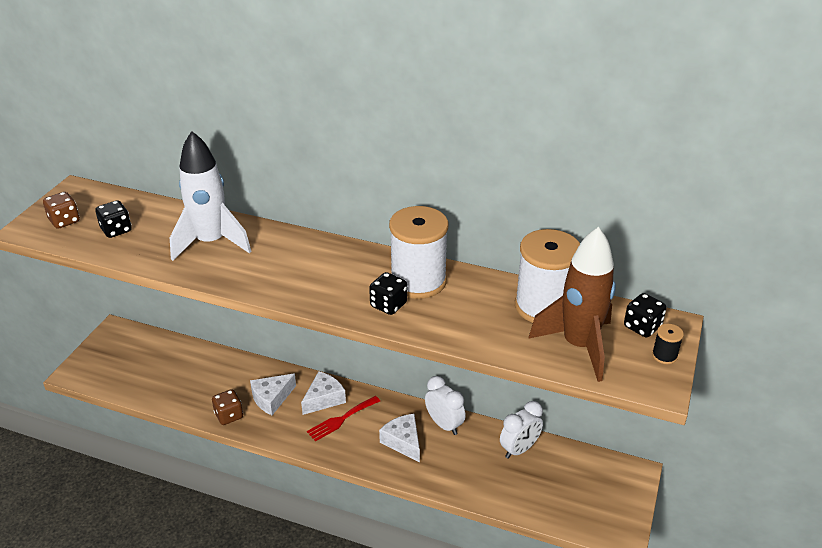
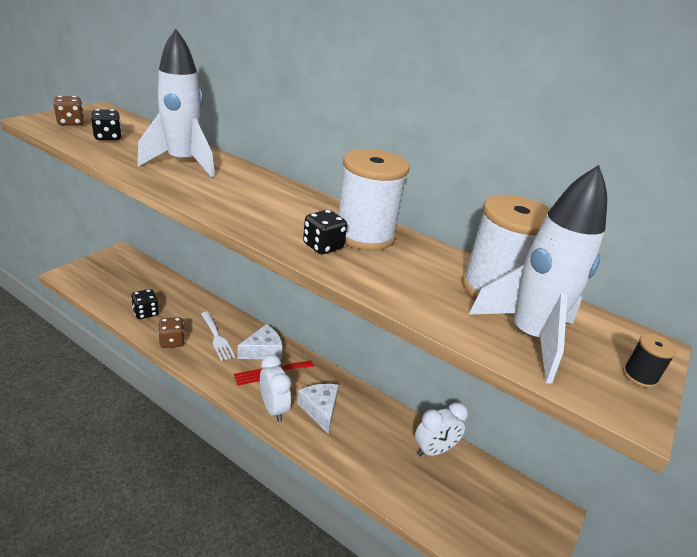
camera: 10 degrees right, 5 degrees down
(271, 398) = (217, 338): white cheese -> white fork
(444, 424) = (366, 404): white clock -> white clock (274, 408)
(578, 346) = (528, 337): brown rocket -> white rocket
(642, 327) = (612, 338): black dice -> black dice (145, 313)

